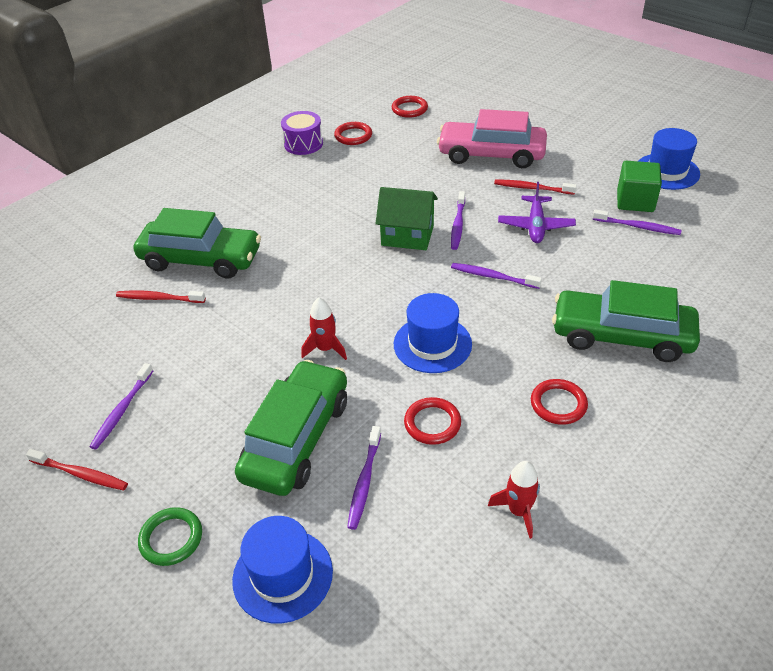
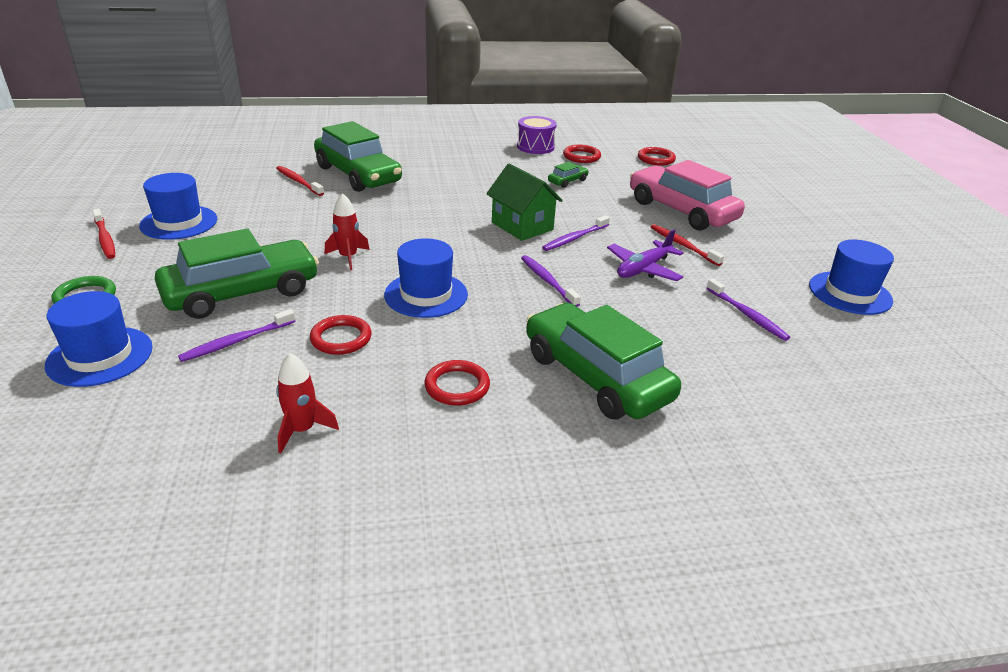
camera: 35 degrees right, 10 degrees down
(122, 411) = (179, 222): purple toothbrush -> blue hat
(378, 169) = (567, 181): none -> green car
(635, 201) = (776, 297): green cube -> none

